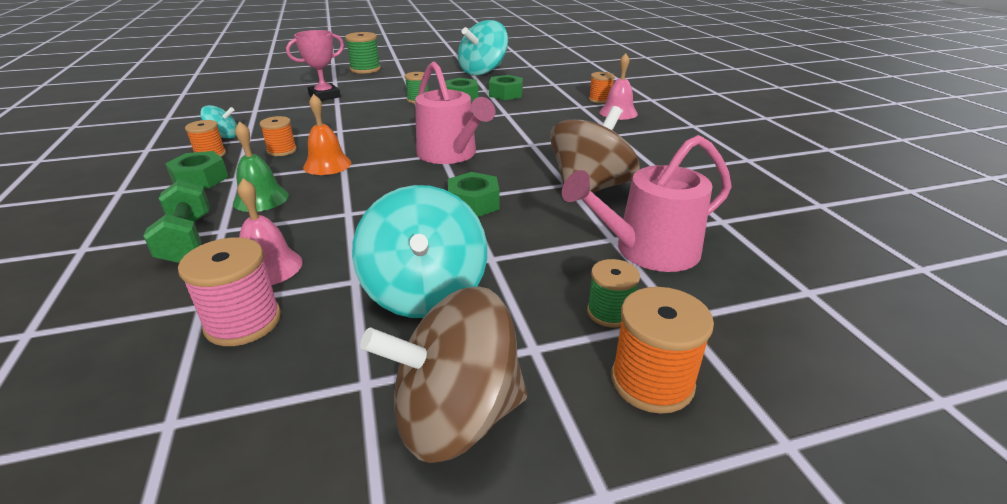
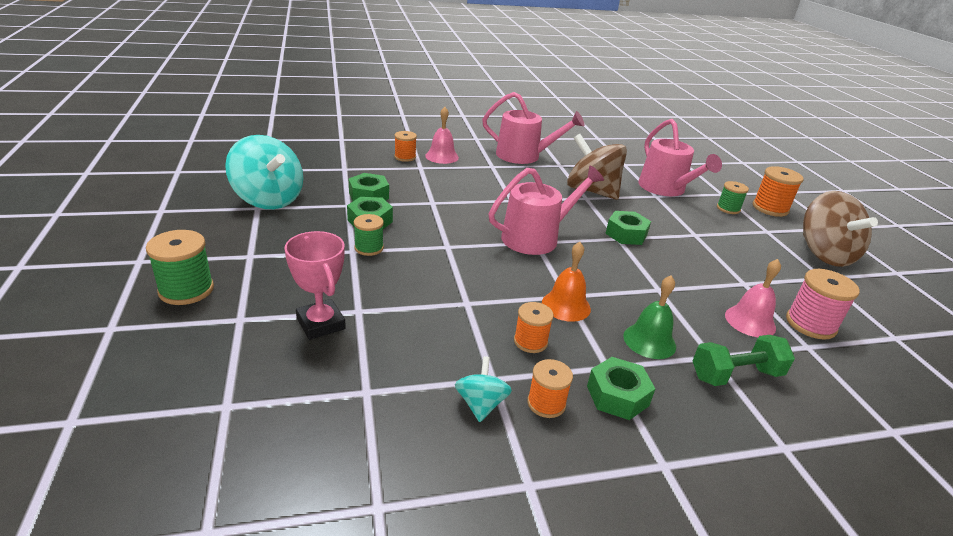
camera: 90 degrees left, 0 degrees up
(425, 293) = (742, 258): turquoise spinning top -> none
(667, 150) = (523, 156): none -> pink watering can

